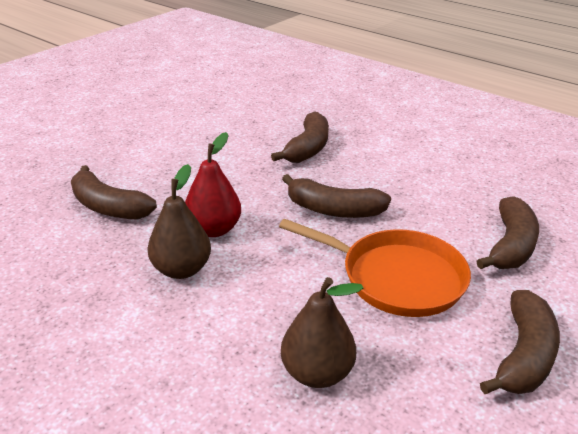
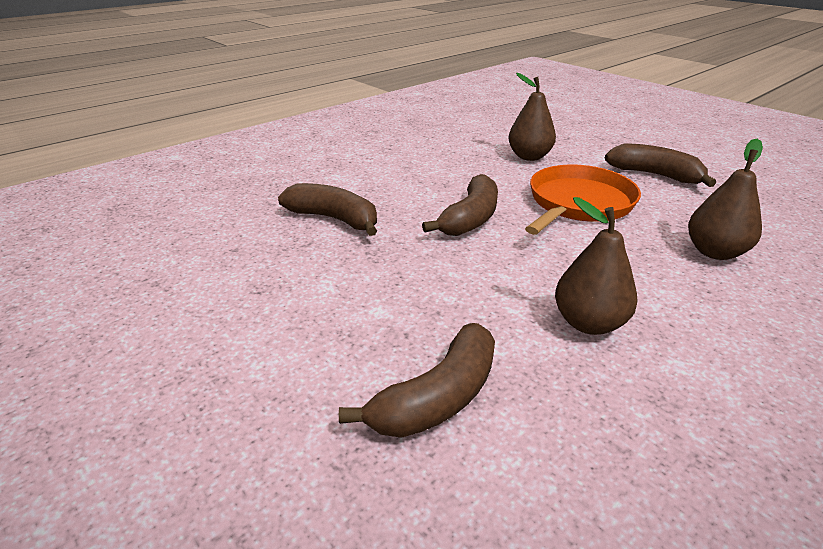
camera: 80 degrees left, 0 degrees up
(214, 229) = (504, 295): red pear -> none
(511, 246) = (529, 157): brown banana -> brown pear

